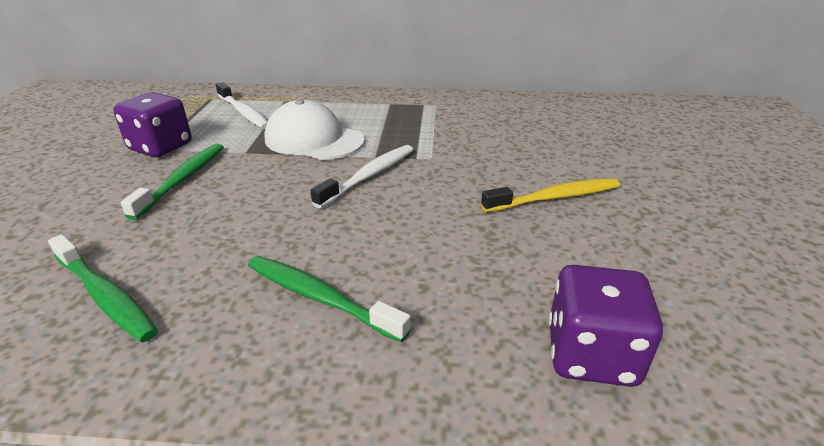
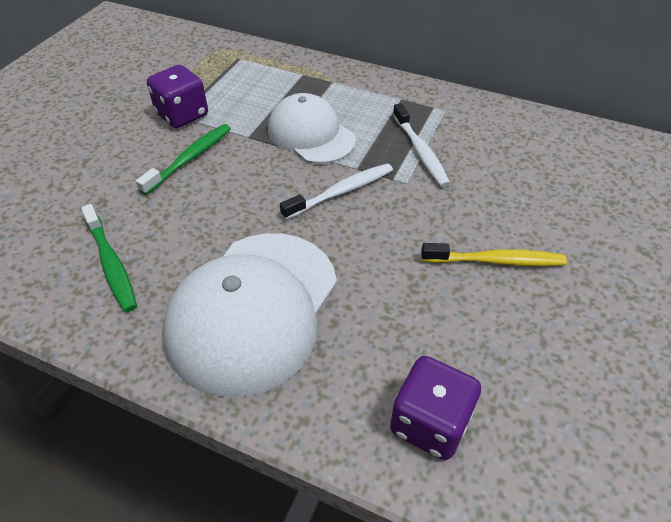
camera: 20 degrees right, 15 degrees up
(243, 112) = (262, 83): white toothbrush -> white toothbrush (420, 151)
(320, 298) = (253, 309): green toothbrush -> white cap

